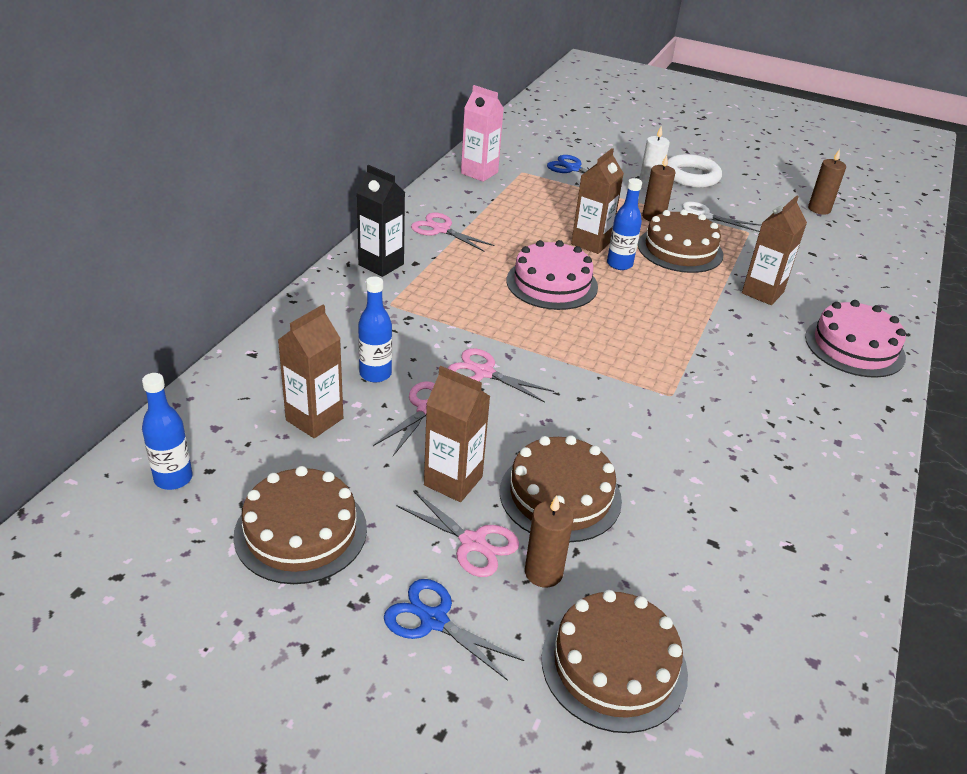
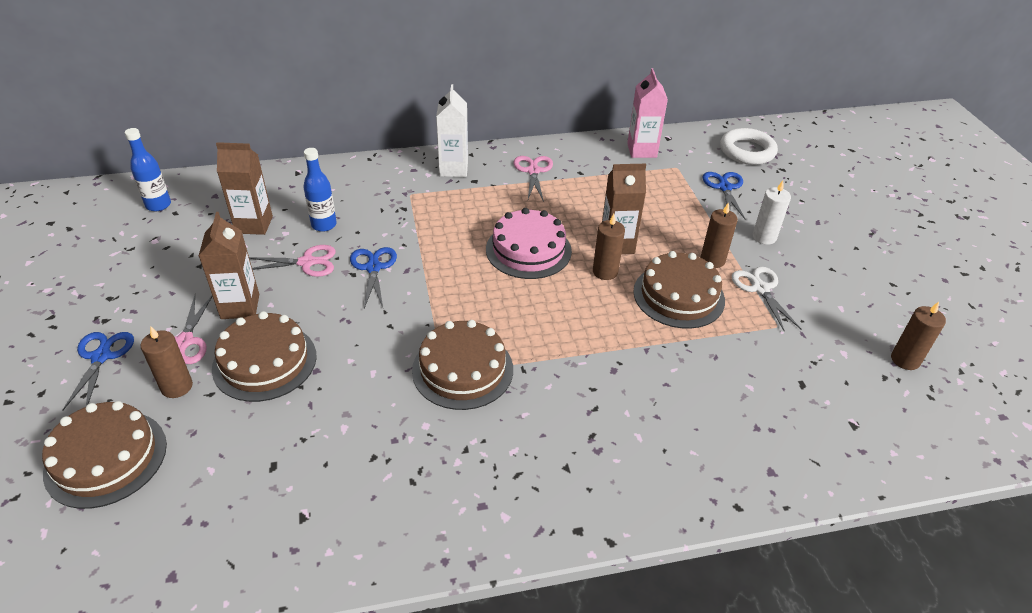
camera: 55 degrees right, 5 degrees up
(301, 531) = (146, 269): brown cake -> brown cake (462, 369)
(381, 264) = (453, 169): black carton -> white carton
(483, 372) = (373, 268): pink scissors -> blue scissors
(619, 264) = (605, 272): blue bottle -> brown candle
(691, 176) = (826, 253): white ring -> white ring (747, 151)
(762, 293) = (675, 373): brown carton -> none
(854, 347) = (659, 470): pink cake -> none

